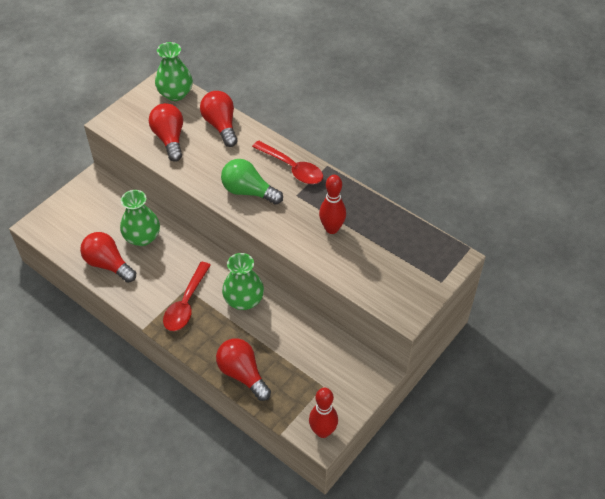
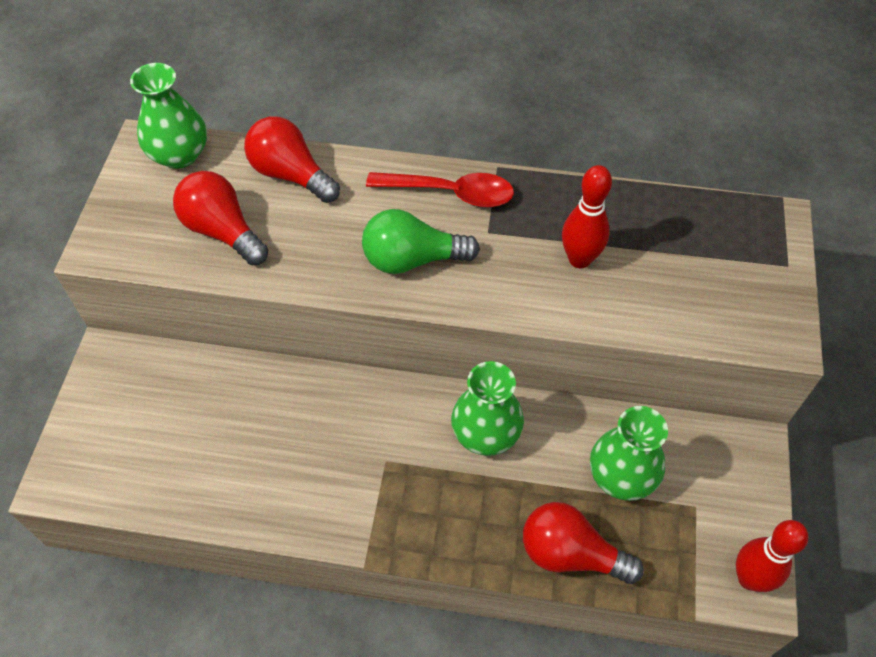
camera: 30 degrees left, 5 degrees up
(108, 264) = (230, 486): red light bulb -> none
(142, 237) = (256, 412): green vase -> green vase (621, 476)
(186, 304) = (403, 486): red spoon -> none

